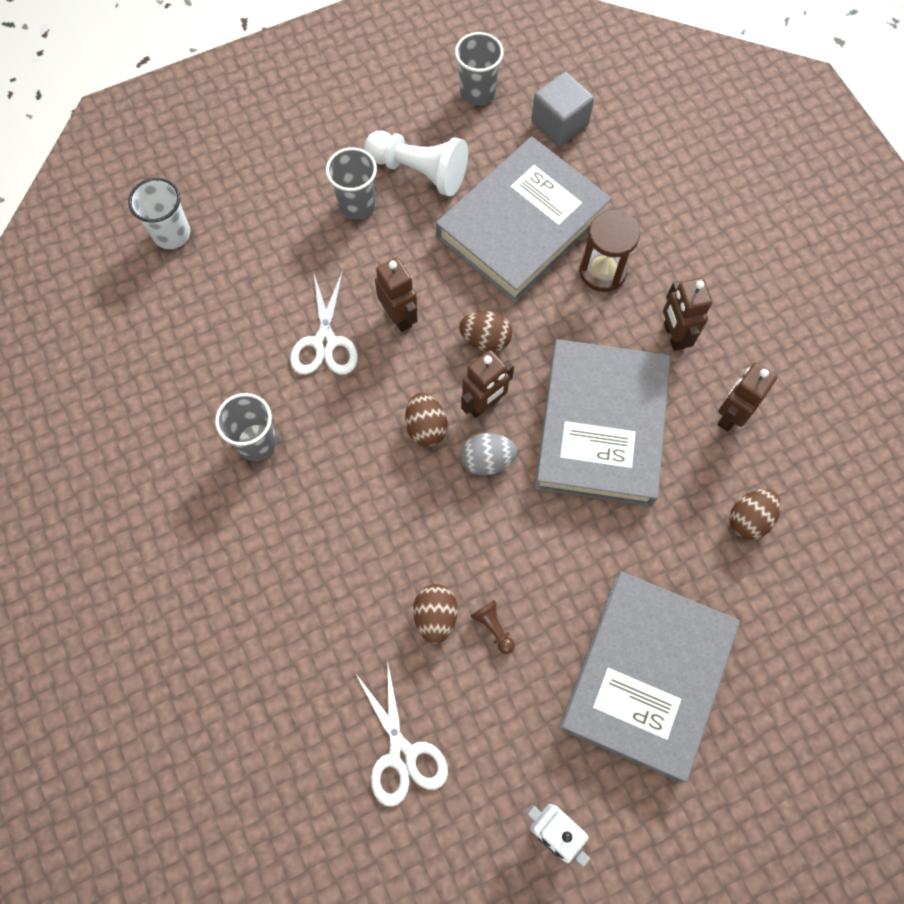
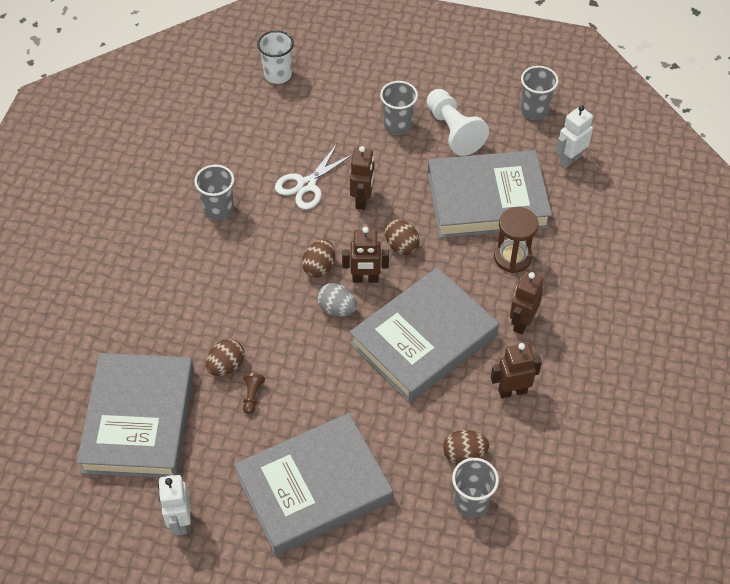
camera: 40 degrees right, 15 degrees down
(402, 755) = (139, 420): white scissors -> grey book
(559, 123) = (570, 159): grey cube -> white robot
(799, 564) = (471, 502): none -> grey cup

